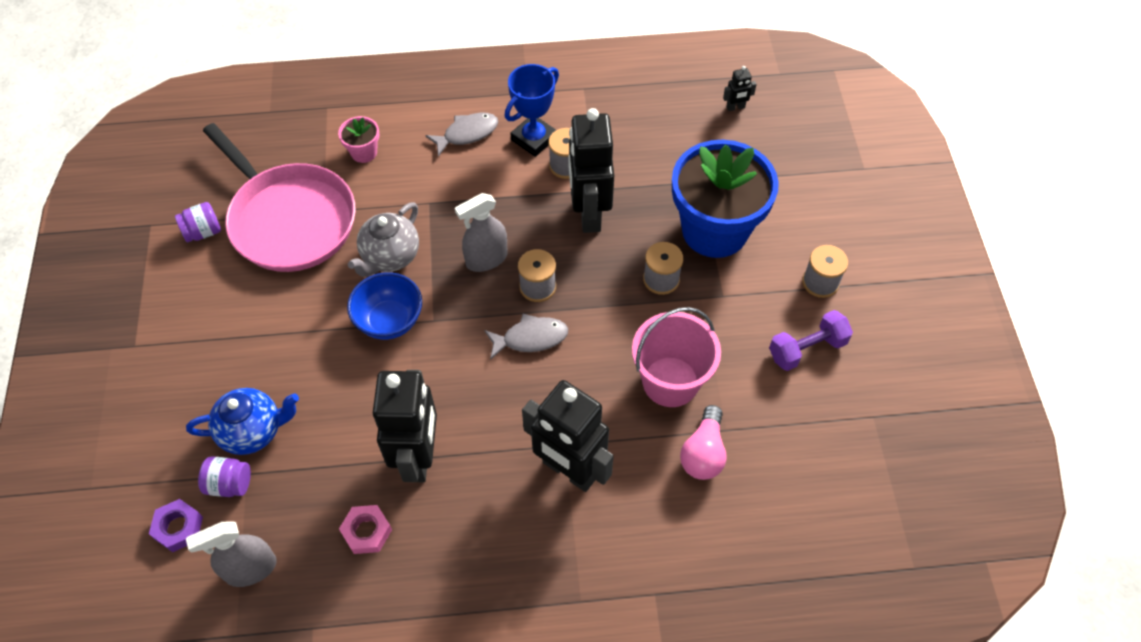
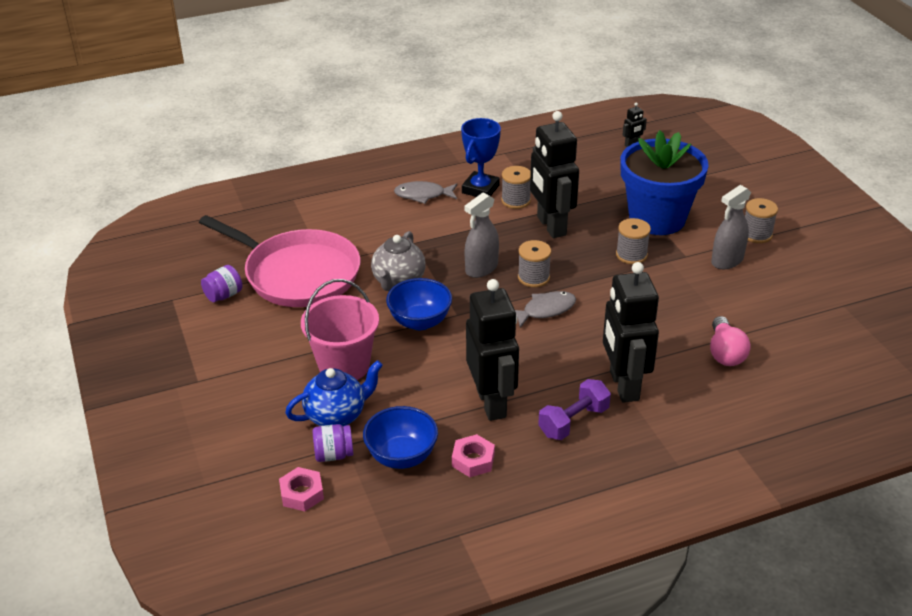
camera: 15 degrees left, 20 degrees down
(178, 528) = (302, 493): purple nut -> pink nut
(250, 569) = (382, 507): grey spray bottle -> grey spray bottle (727, 261)
(296, 506) = (401, 456): none -> blue bowl
(364, 152) = (340, 221): pink flower pot -> none
(467, 134) = (423, 195): grey fish -> grey fish turned 135 degrees counterclockwise
(569, 470) = (623, 386): black robot -> black robot turned 60 degrees clockwise
(670, 382) = (674, 315): pink bucket -> pink bucket (344, 365)
(807, 349) = (769, 275): purple dumbbell -> purple dumbbell (573, 421)

